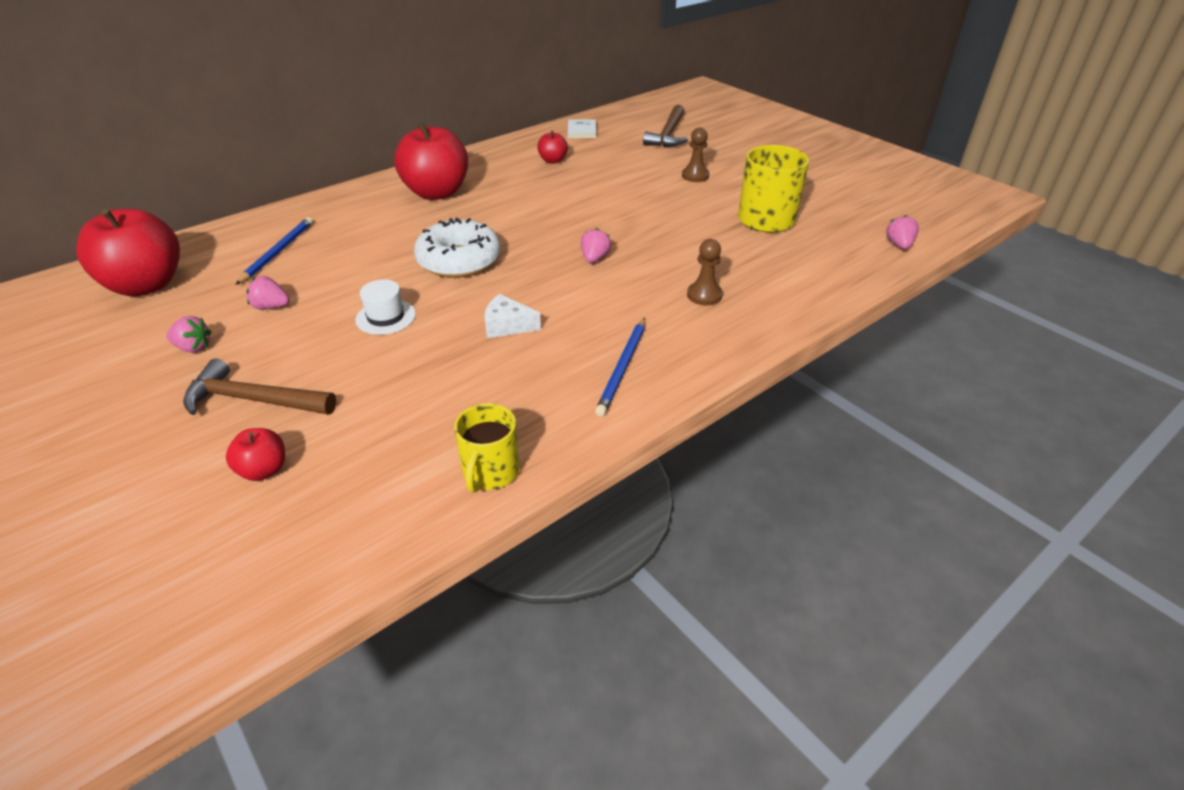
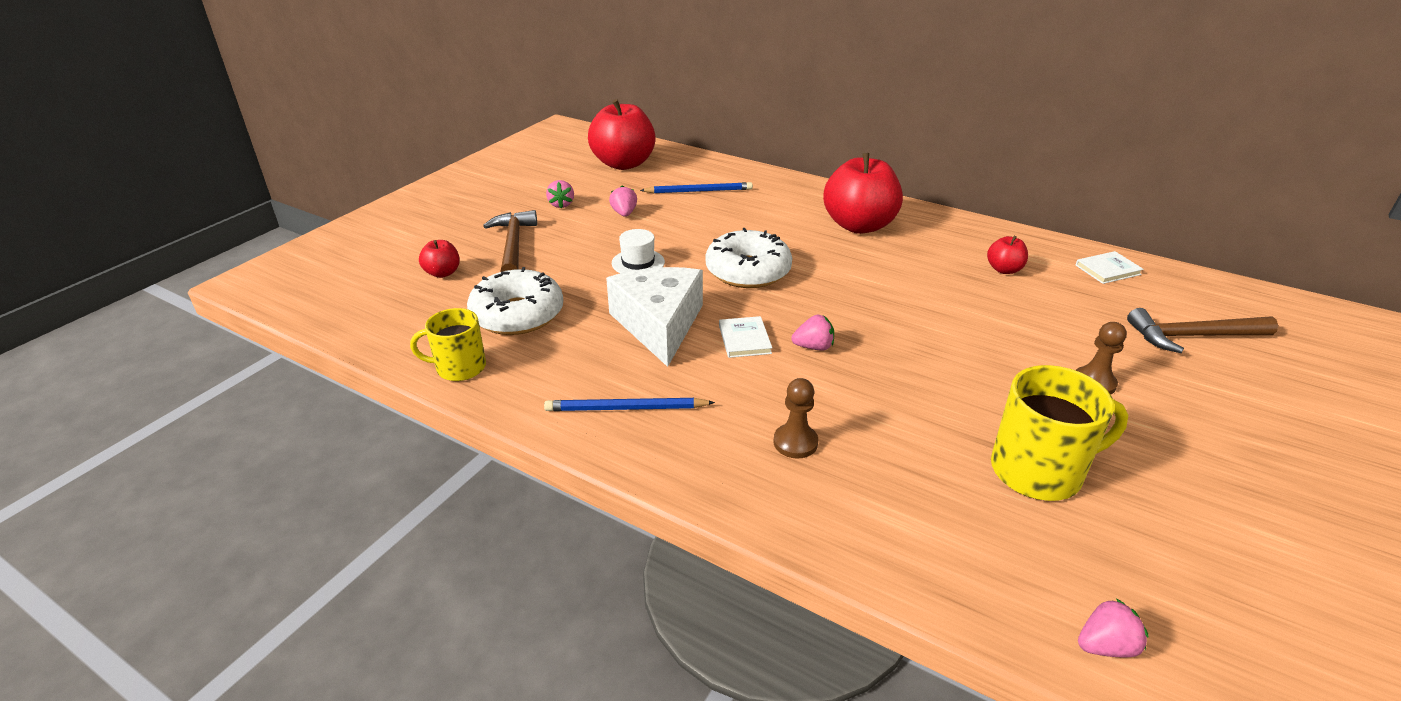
camera: 70 degrees right, 5 degrees down
(417, 415) = (517, 314): none -> white donut
(507, 325) = (659, 324): white cheese -> white cheese, size x2.04
(562, 287) = (744, 339): none -> white book

